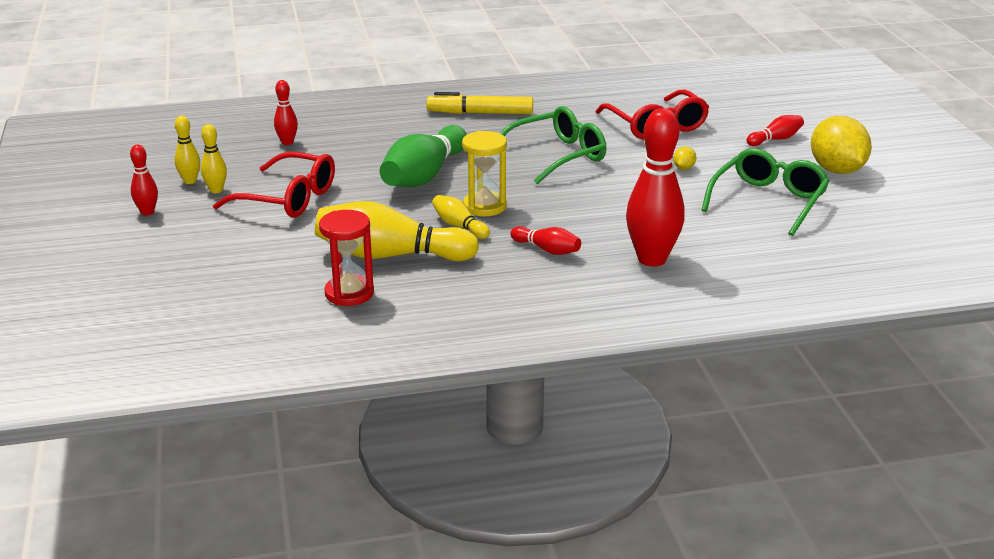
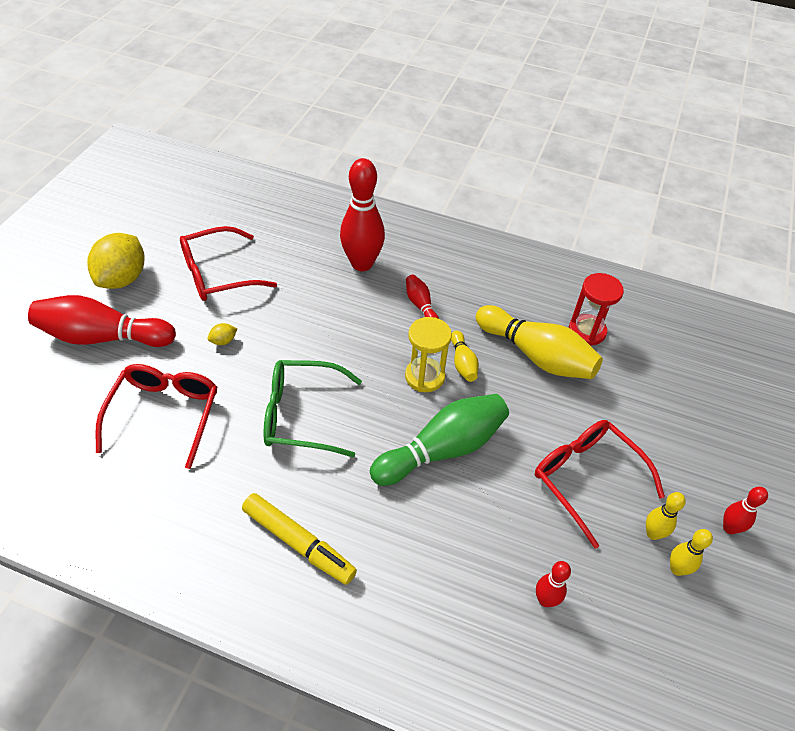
camera: 150 degrees left, 20 degrees up
(768, 201) = (218, 274): green glasses -> red glasses
(775, 139) = (103, 337): red bowling pin -> red bowling pin, size x2.06

